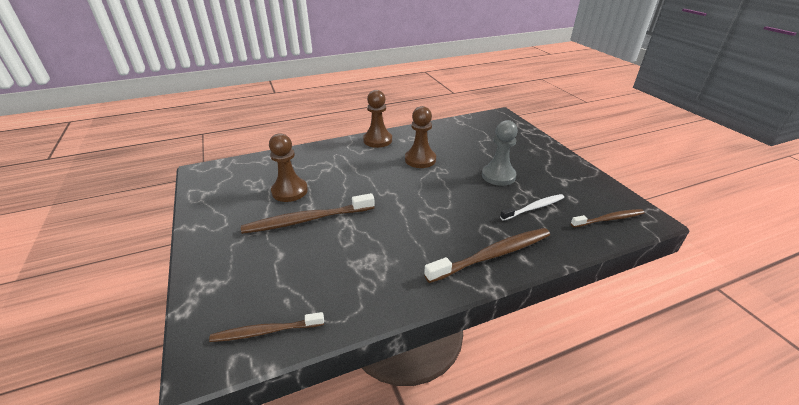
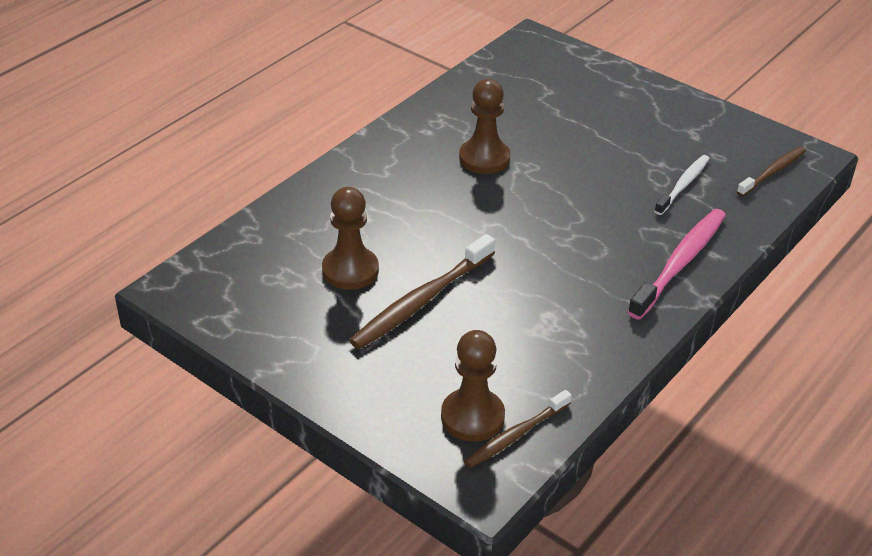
camera: 30 degrees left, 5 degrees up
(377, 140) = (390, 143): brown pawn -> brown pawn (472, 417)
(493, 255) = (680, 263): brown toothbrush -> pink toothbrush
(498, 176) = (609, 151): grey pawn -> none

